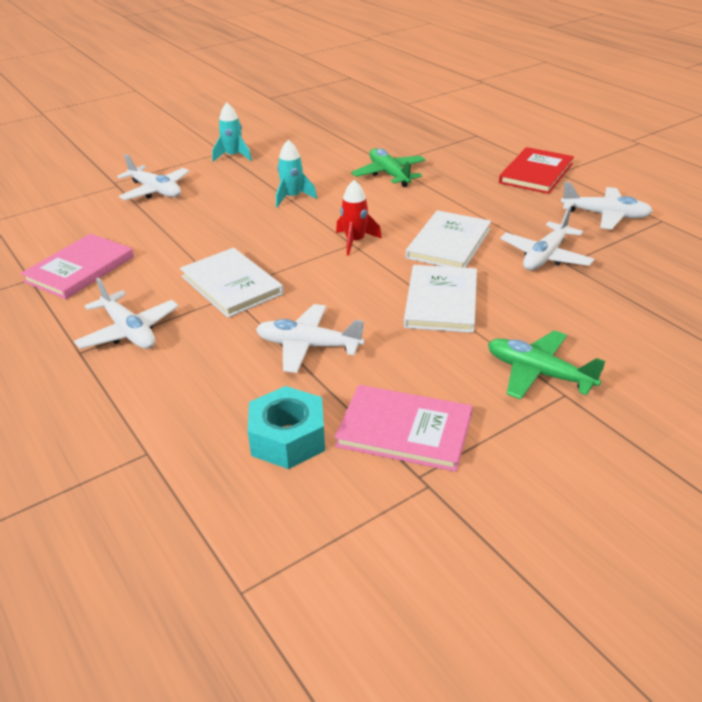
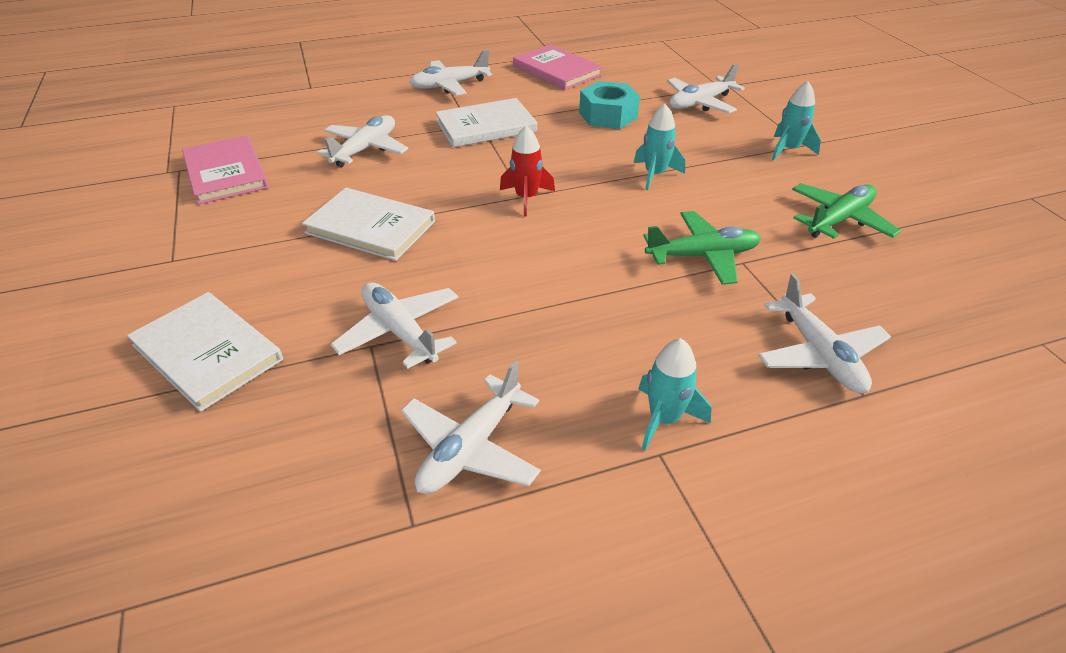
camera: 105 degrees right, 5 degrees up
(288, 438) = (271, 130): turquoise nut -> turquoise nut (608, 115)
(404, 431) = (226, 173): pink book -> pink book turned 60 degrees counterclockwise
(449, 243) = (482, 261): white book -> white book (207, 352)
(456, 144) = (819, 354): none -> white plane
(536, 173) = (664, 419): red book -> turquoise rocket
(538, 373) = (212, 254): green plane -> green plane (839, 220)

